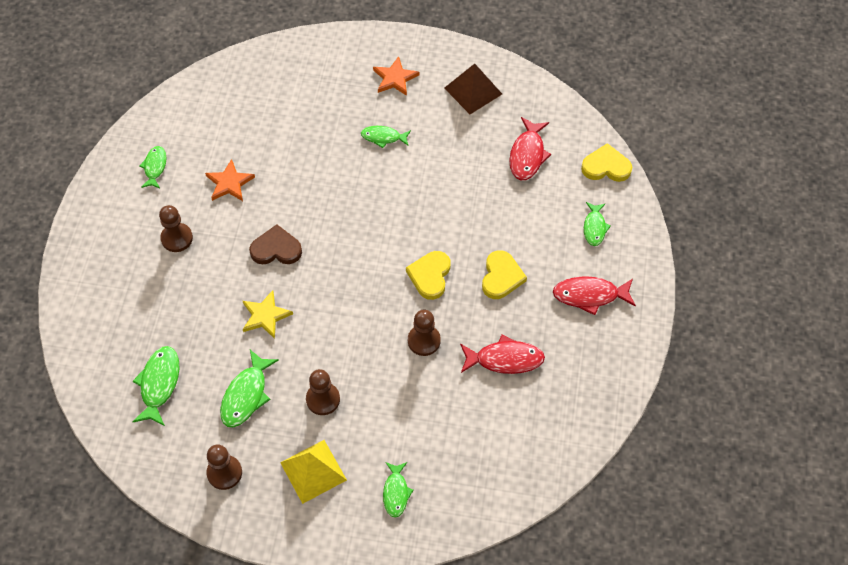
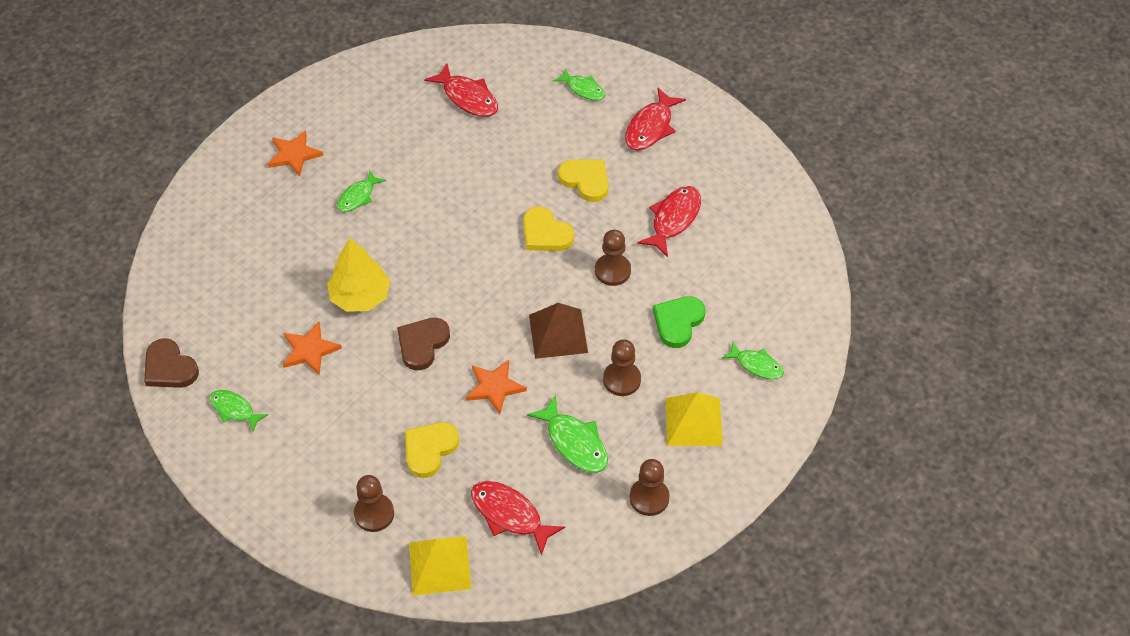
camera: 60 degrees left, 5 degrees down
(94, 360) = (439, 565): none -> yellow pyramid
(159, 384) = (510, 515): green fish -> red fish
(167, 111) = (169, 368): none -> brown heart
(177, 238) = (343, 426): brown pawn -> brown pawn (374, 514)
(265, 316) = (494, 387): yellow star -> orange star
(294, 188) = (360, 296): none -> yellow tree
(403, 413) = (678, 322): none -> green heart
(473, 91) = (361, 102): brown pyramid -> brown pyramid (558, 333)
(606, 166) = (525, 49): yellow heart -> yellow heart (429, 449)

